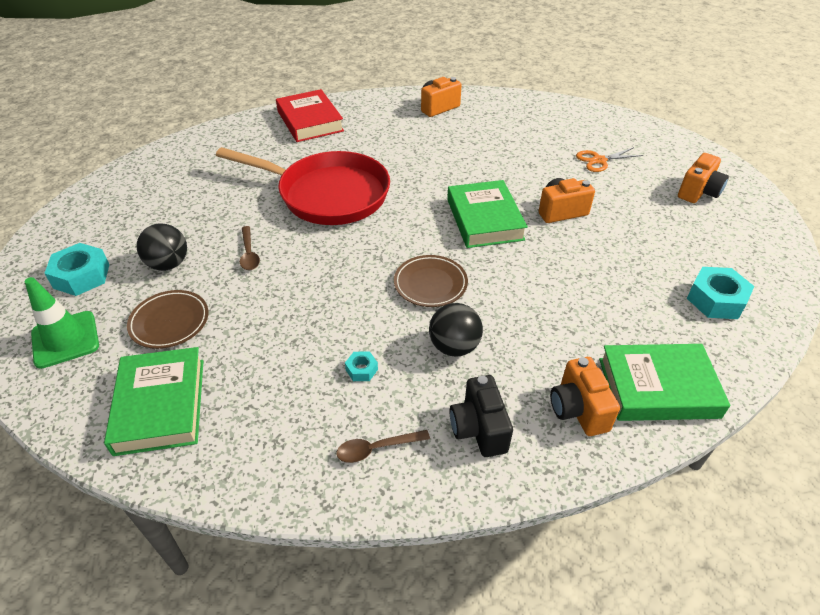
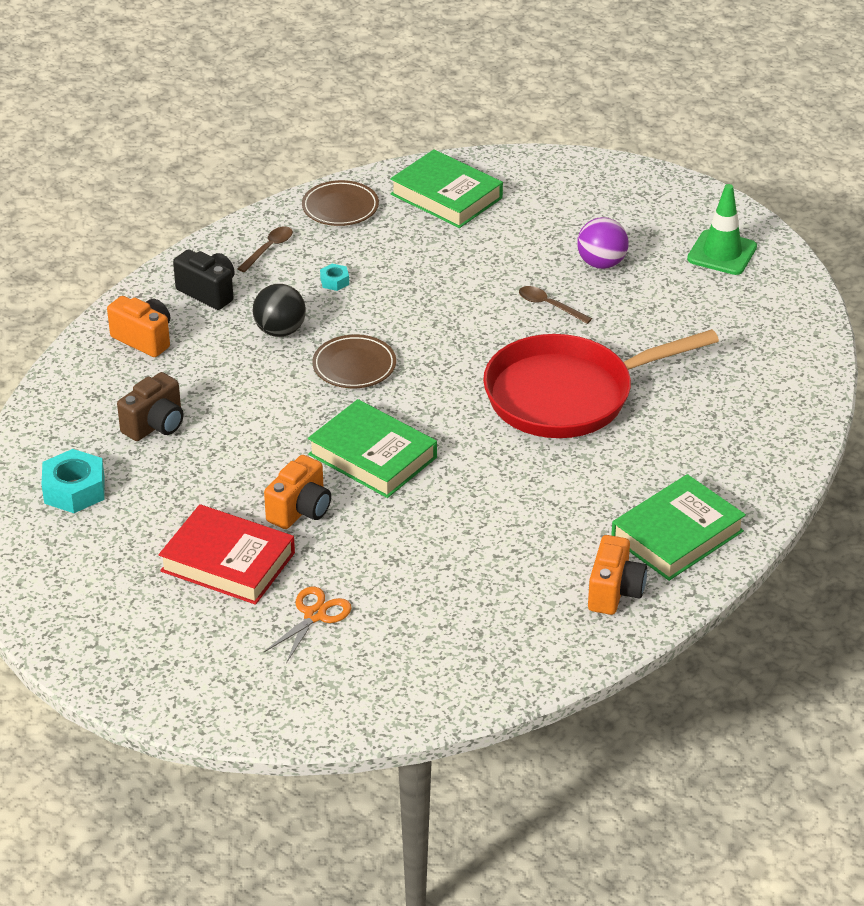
camera: 140 degrees right, 5 degrees down
(65, 339) = (580, 188): green traffic cone -> green traffic cone (722, 253)
(81, 276) = (652, 221): turquoise nut -> none
(168, 264) = (601, 263): black ball -> purple ball
(169, 322) = (525, 233): brown plate -> brown plate (340, 207)
(310, 121) = (736, 473): red book -> red book (228, 562)
(621, 318) = (155, 425): none -> brown camera
(658, 388) = (90, 385): green book -> green book (677, 535)
(698, 192) = (157, 629): orange camera -> none

